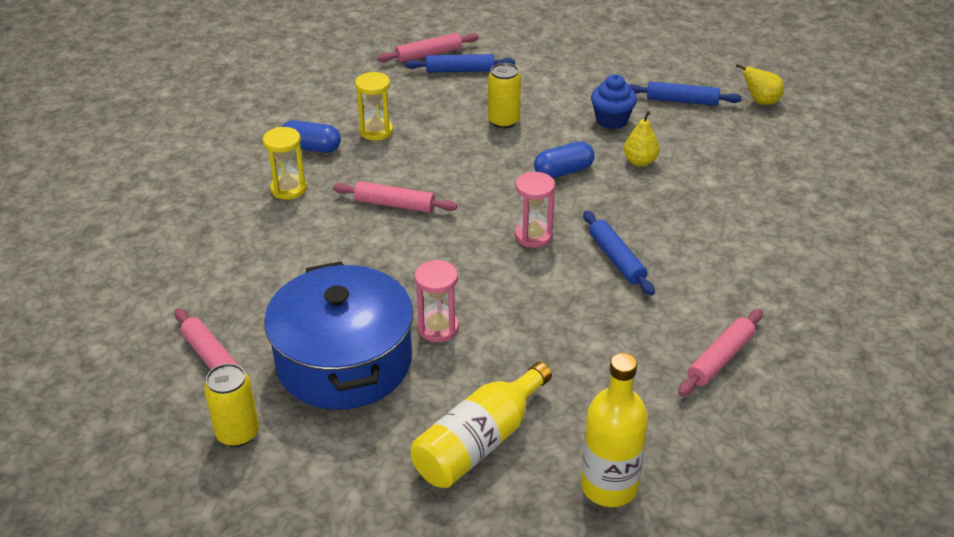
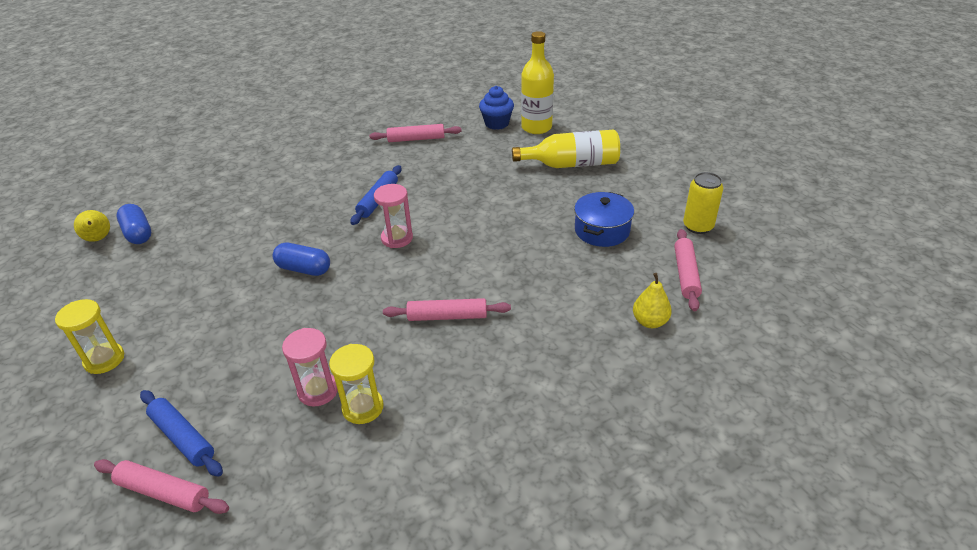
camera: 135 degrees left, 0 degrees up
(288, 189) = (509, 389): yellow hourglass -> yellow hourglass (104, 360)
(311, 148) = (440, 428): blue capsule -> blue capsule (138, 233)
(344, 361) = (602, 230): blue pot -> blue pot, size x0.55
(395, 204) = (447, 316): pink rolling pin -> pink rolling pin turned 60 degrees counterclockwise
(438, 328) = (527, 219): pink hourglass -> pink hourglass (318, 391)
(503, 121) = (259, 342): yellow can -> none
(611, 120) = (199, 288): blue cupcake -> blue cupcake (497, 123)
(640, 162) = (251, 246): yellow pear -> yellow pear (650, 322)
(682, 101) = (130, 272): blue rolling pin -> none

